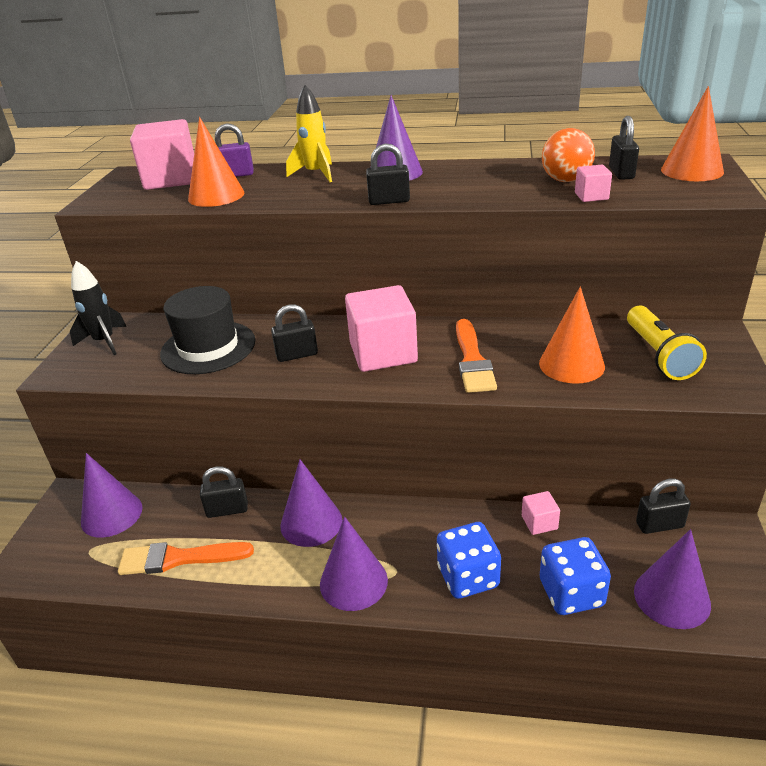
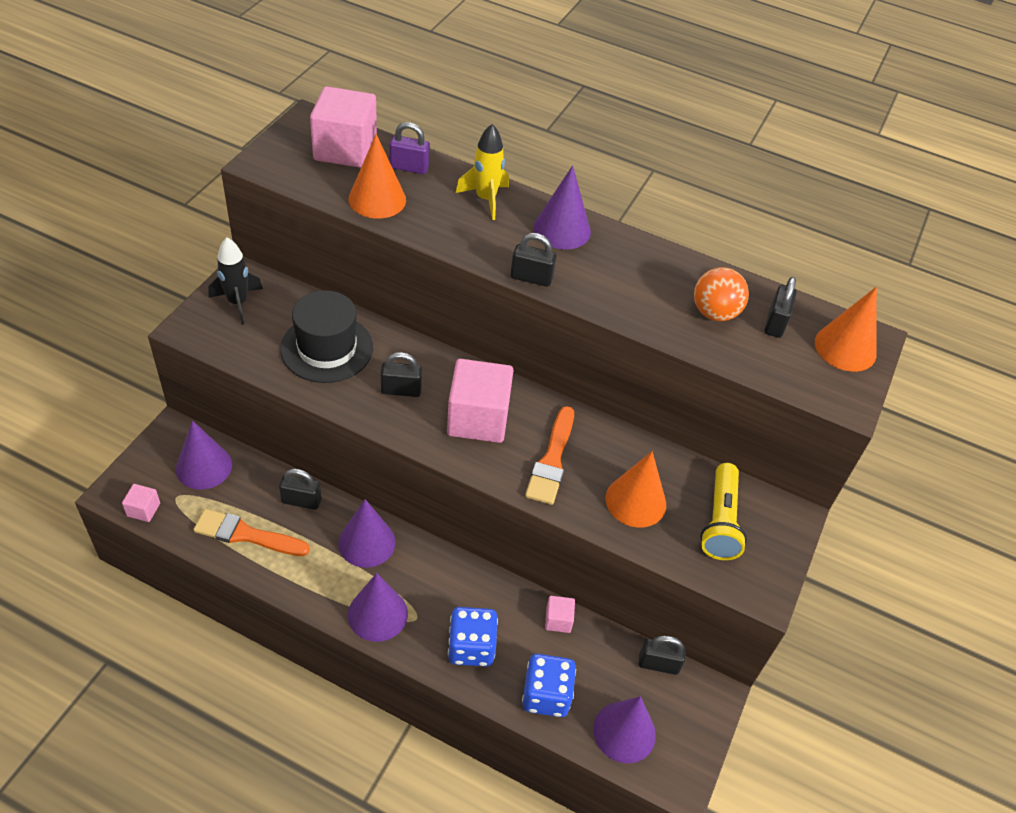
camera: 10 degrees right, 15 degrees up
(591, 196) = (720, 350): pink cube -> pink cube (143, 509)

